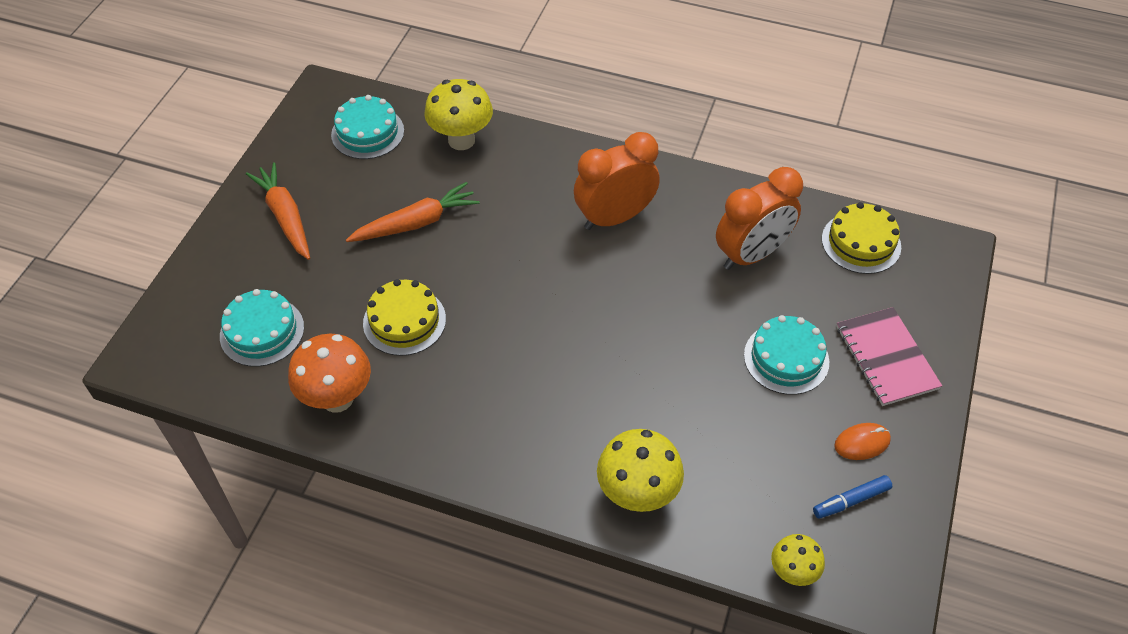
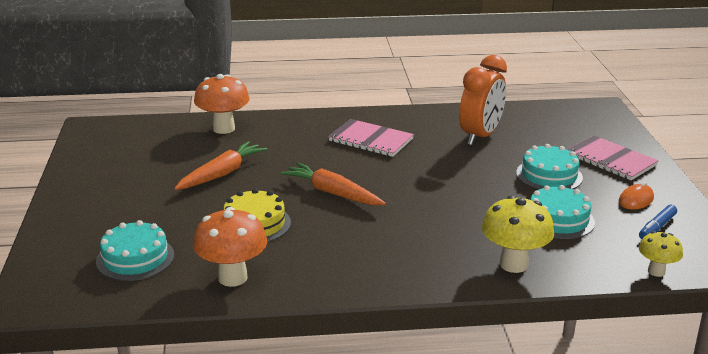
camera: 25 degrees left, 25 degrees down
(285, 217) = (107, 194): orange carrot -> orange carrot (332, 193)
(367, 132) = (144, 139): turquoise cake -> turquoise cake (558, 219)
(461, 140) = (223, 128): yellow mushroom -> orange mushroom
(614, 218) = (371, 140): orange clock -> pink notebook
(861, 243) = (544, 116): yellow cake -> none

